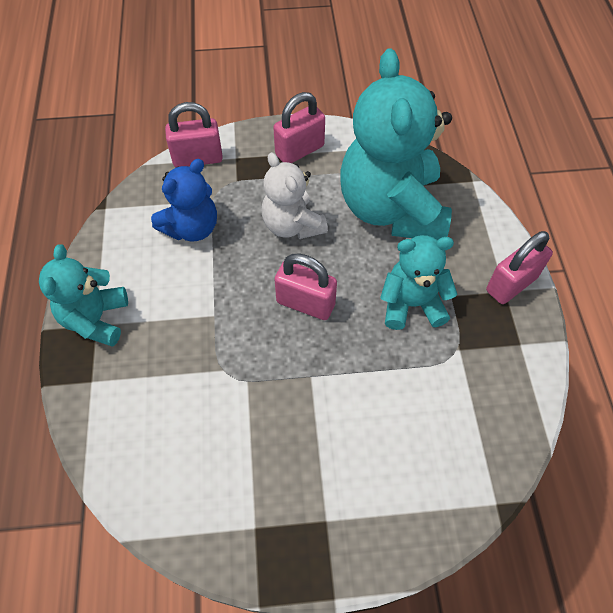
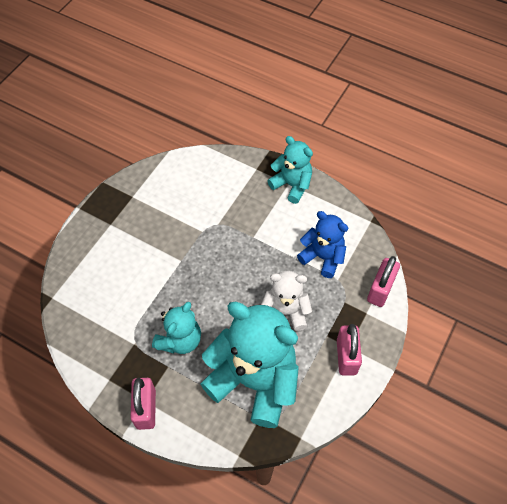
camera: 125 degrees right, 0 degrees up
(192, 228) = (322, 257): blue teddy bear -> blue teddy bear turned 135 degrees clockwise
(305, 303) = (225, 285): pink padlock -> none

